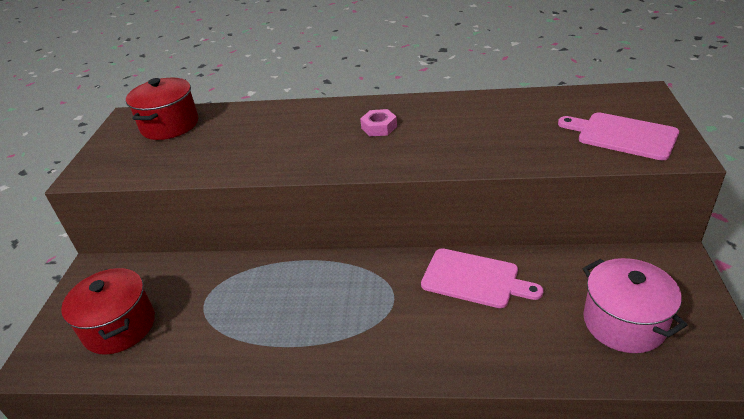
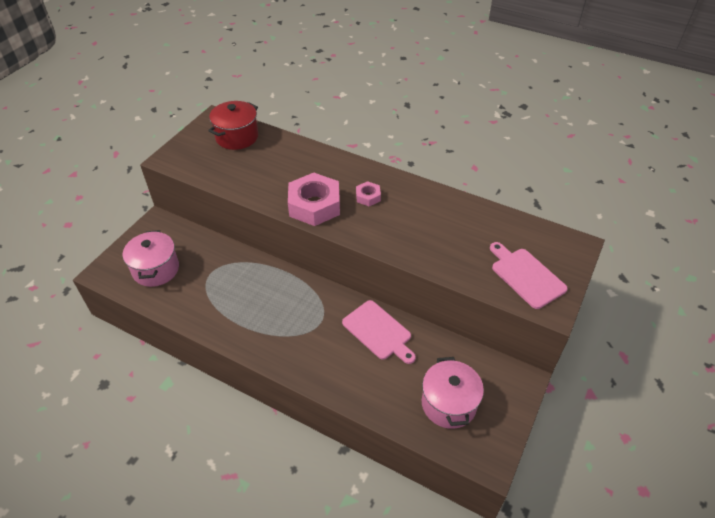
camera: 20 degrees right, 10 degrees up
(119, 327) = (156, 269): red pot -> pink pot
(319, 156) = (314, 205): none -> pink nut

